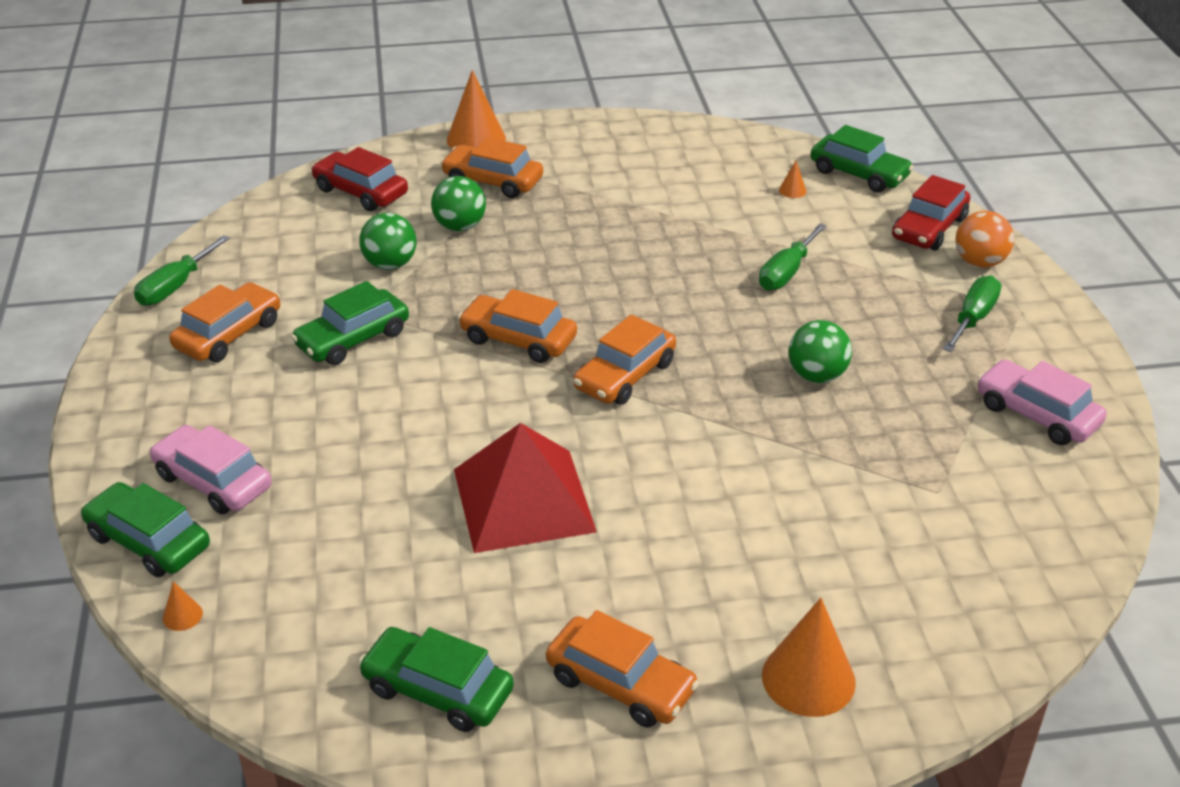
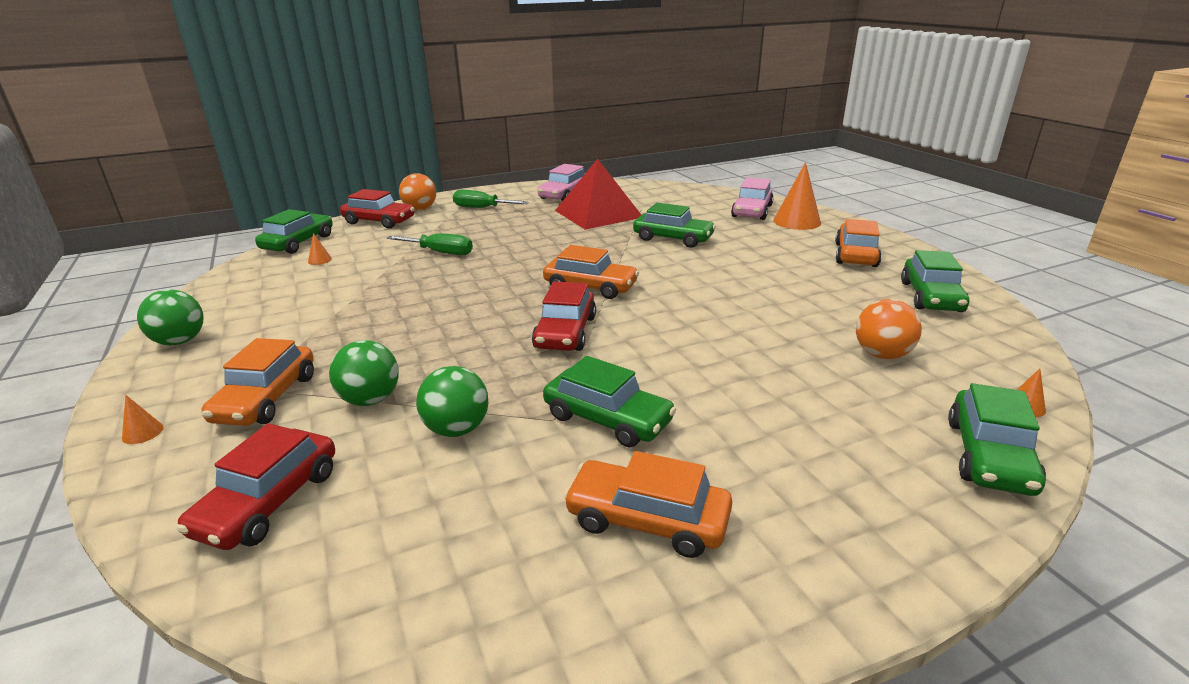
camera: 105 degrees left, 10 degrees down
(175, 287) = (559, 632): green screwdriver -> none
(213, 481) = (878, 443): pink car -> pink car (752, 211)
(335, 557) = (882, 355): none -> orange ball
(476, 139) = (142, 432): orange cone -> orange cone, size x0.44
(518, 339) = (565, 332): orange car -> red car
(524, 500) = (749, 299): red pyramid -> red pyramid (598, 213)
(770, 490) = (673, 238): none -> green car
(816, 376) = (558, 236): green ball -> green ball (180, 341)

